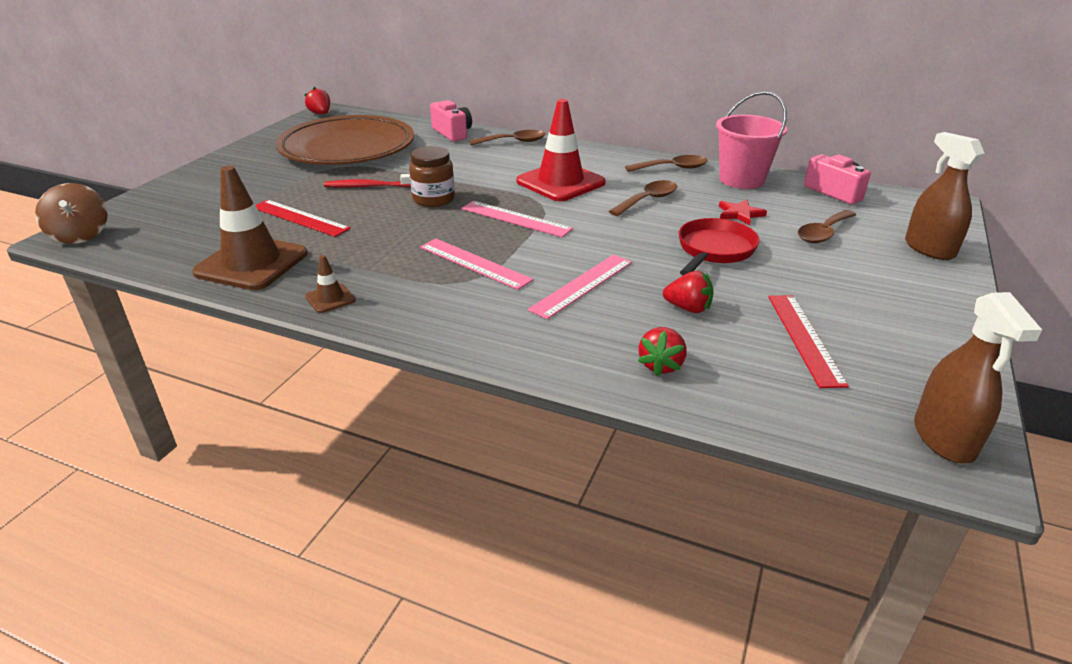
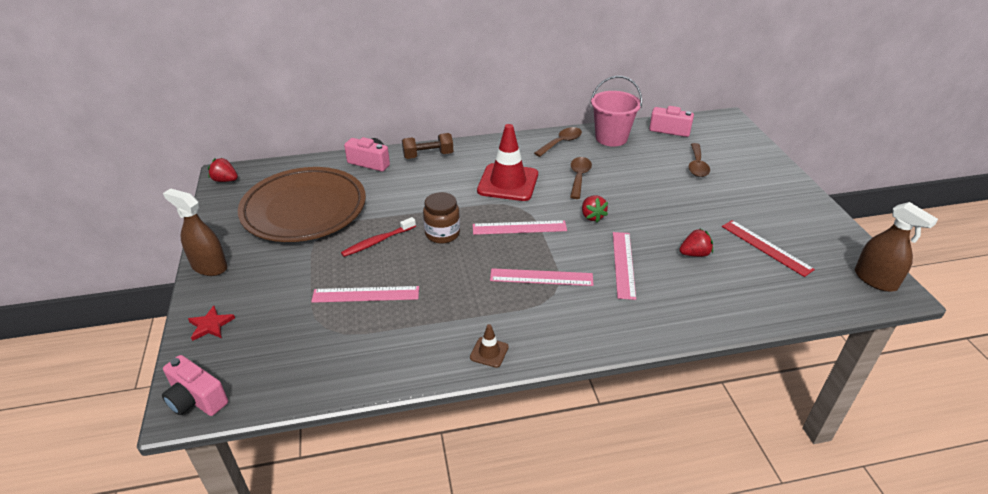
camera: 35 degrees left, 5 degrees up
(80, 235) = (196, 399): brown spinning top -> pink camera
(252, 263) = (390, 352): brown traffic cone -> none
(300, 218) = (366, 294): red ruler -> pink ruler
(513, 142) = (428, 155): brown spoon -> brown dumbbell
(661, 365) = (726, 301): red strawberry -> red strawberry (592, 216)
(714, 250) = (659, 203): red pan -> none
(740, 214) = (641, 168): red star -> red star (210, 325)
(929, 249) = (754, 156): brown spray bottle -> brown spray bottle (209, 266)

